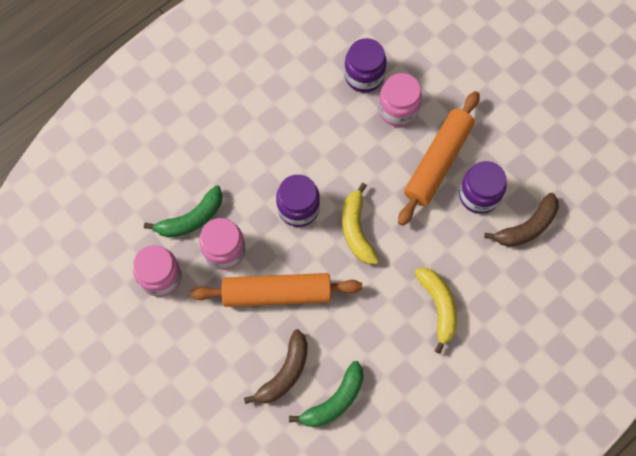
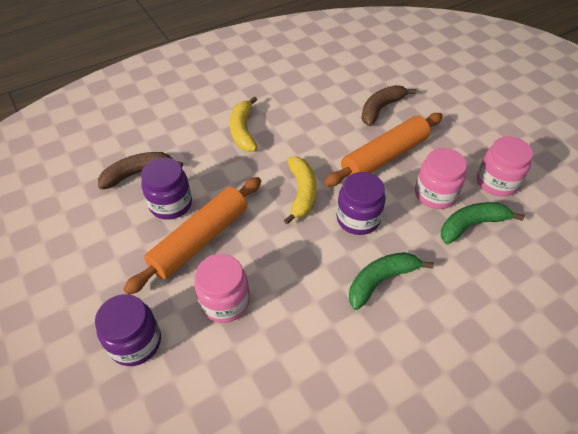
camera: 170 degrees left, 20 degrees down
(277, 293) = (384, 157): orange rolling pin -> orange rolling pin turned 45 degrees counterclockwise
(334, 401) = (343, 90): green banana -> green banana (381, 280)
(364, 76) = (255, 352): purple jar -> purple jar (135, 342)

